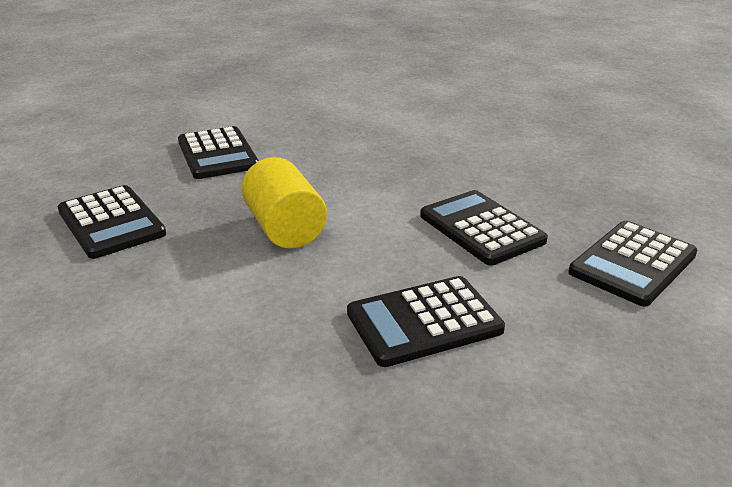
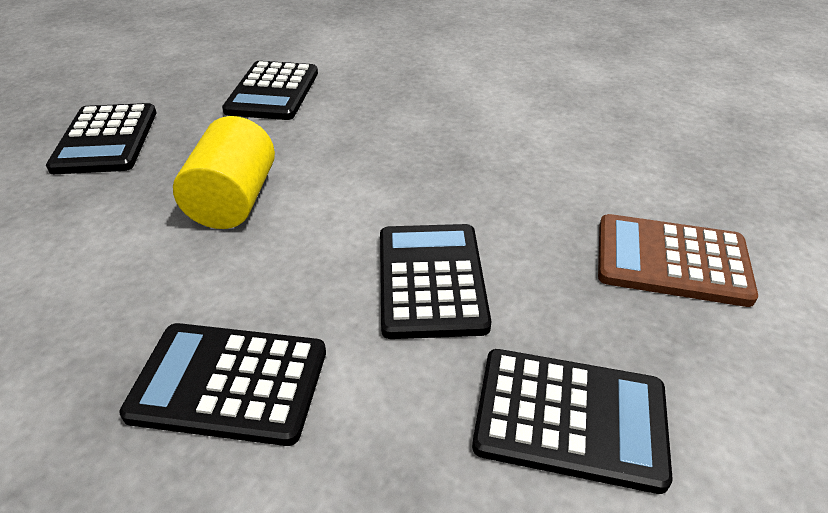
camera: 30 degrees right, 10 degrees up
(602, 176) = (671, 261): none -> brown calculator
(632, 263) = (570, 418): black calculator -> black calculator turned 150 degrees counterclockwise

